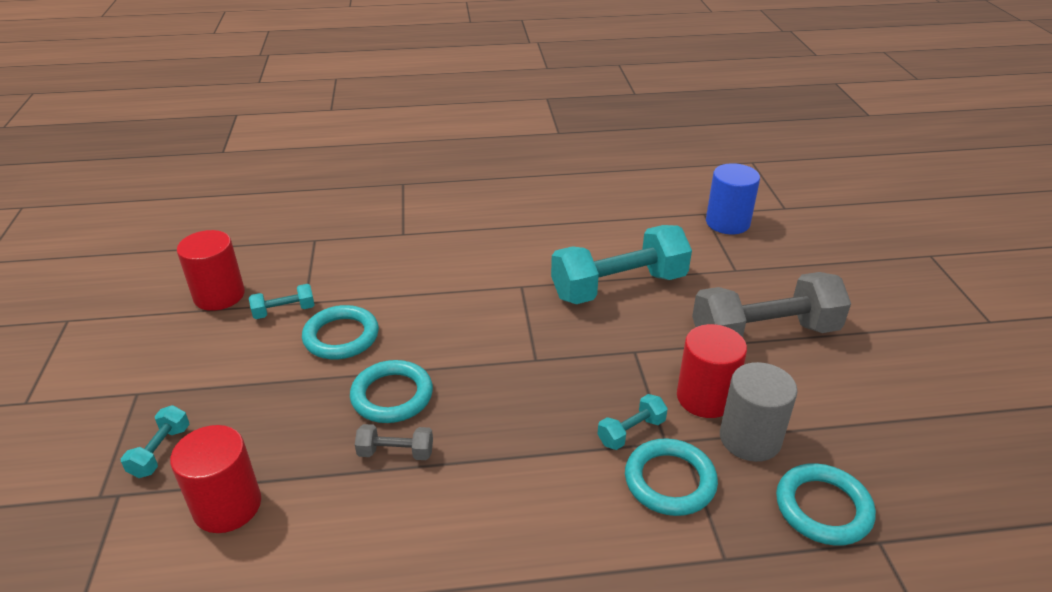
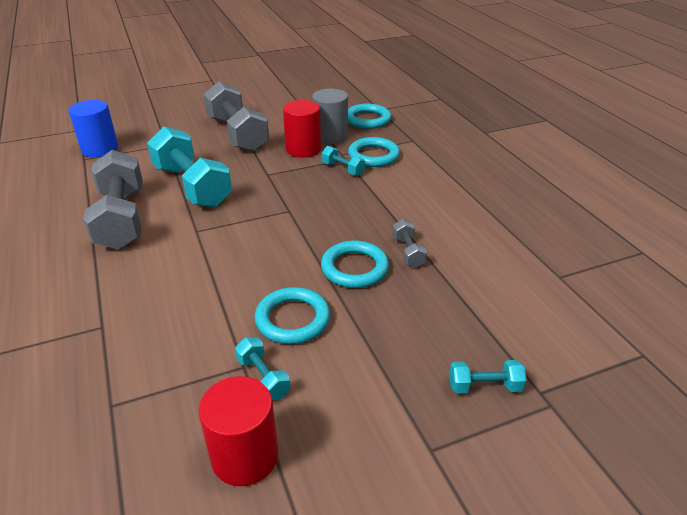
camera: 105 degrees left, 0 degrees up
(227, 506) = (503, 318): red cylinder -> none
(564, 240) = (121, 219): none -> grey dumbbell

